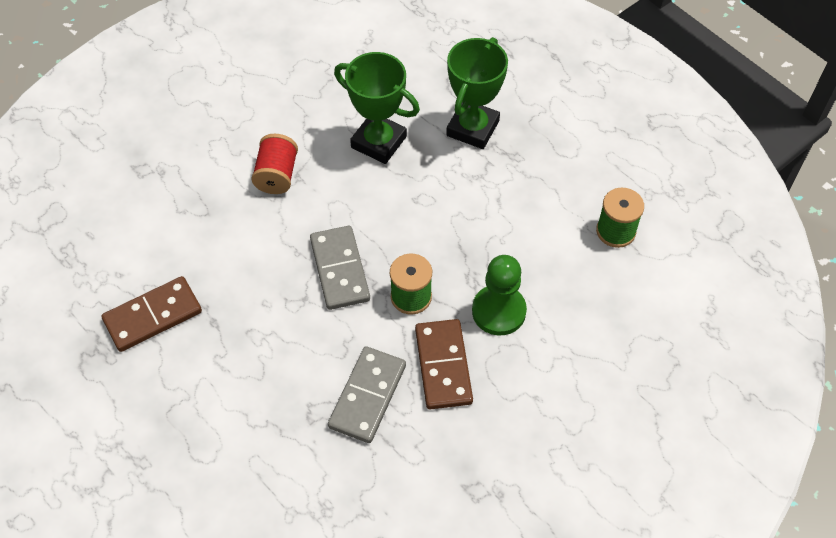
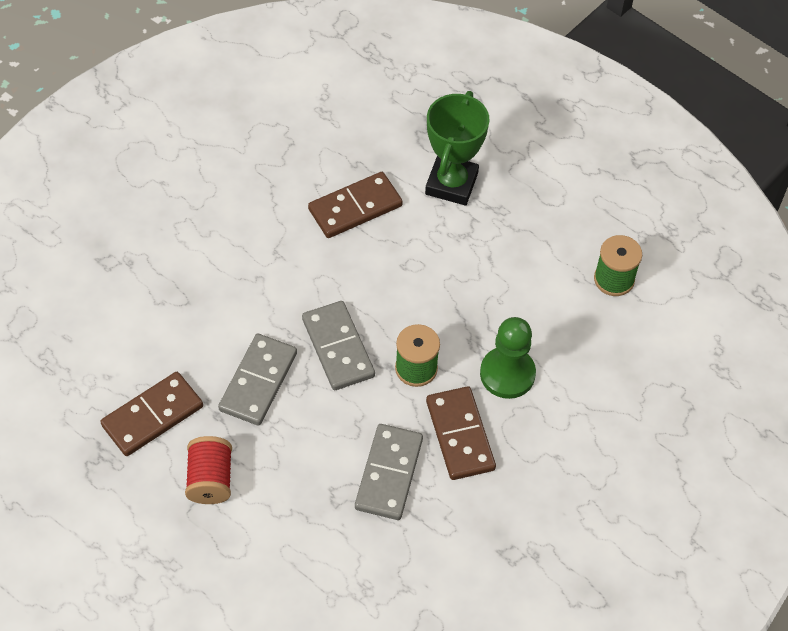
camera: 10 degrees left, 0 degrees up
(258, 294) = (258, 381): none -> grey domino
(277, 175) = (254, 254): red spool -> red spool (210, 480)
(379, 142) = (355, 208): green trophy -> brown domino

